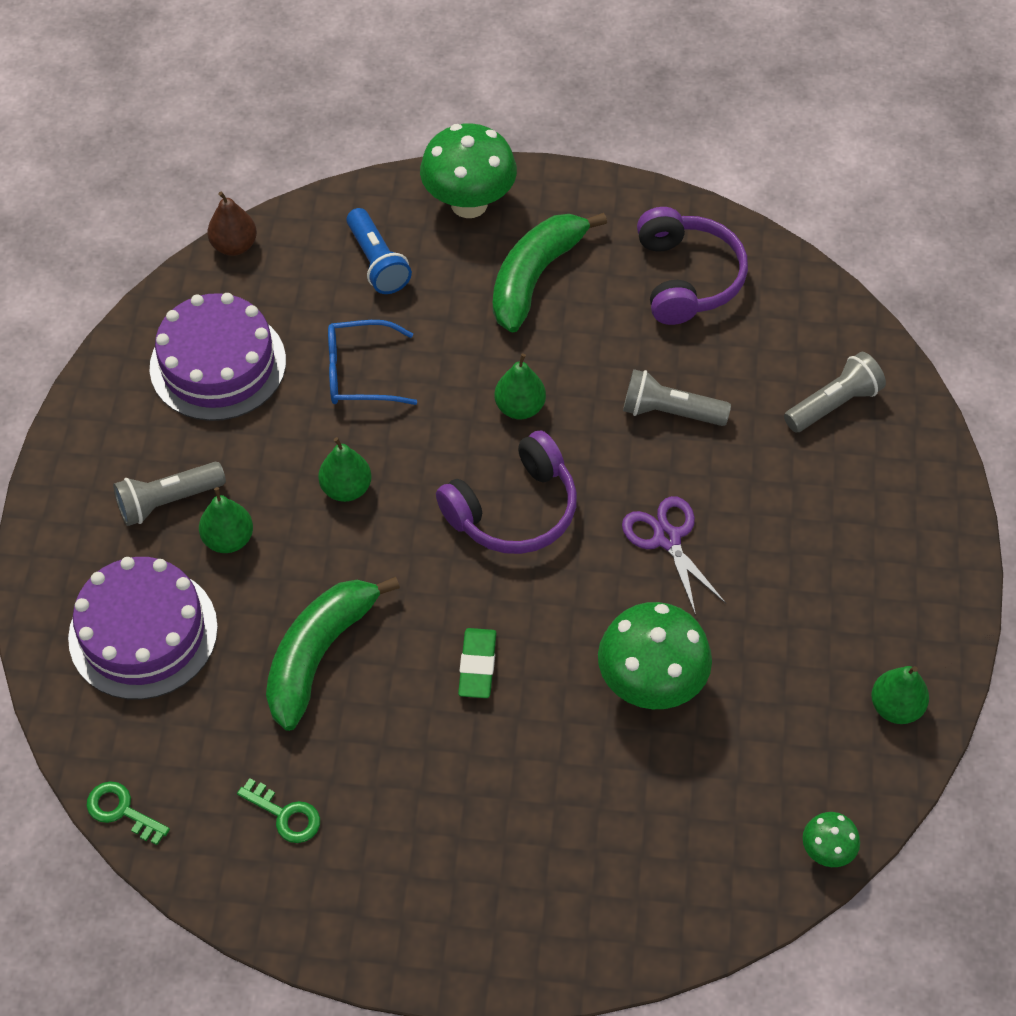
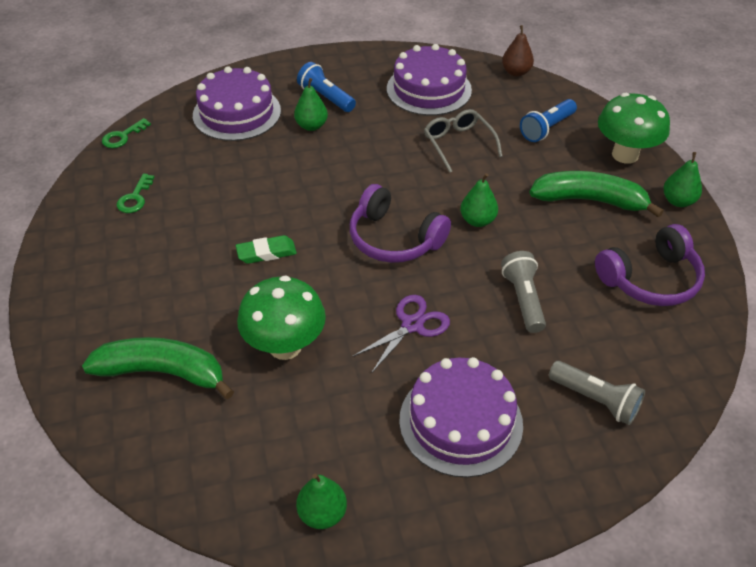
camera: 70 degrees right, 10 degrees down
(121, 811) = (122, 136): green key -> green key turned 150 degrees counterclockwise
(168, 501) = (326, 98): grey flashlight -> blue flashlight
(319, 655) = (248, 182): green banana -> green banana (162, 372)
(346, 488) = (370, 161): green pear -> green pear (678, 201)
(359, 373) = (458, 143): blue glasses -> grey glasses
(821, 538) = (461, 421): none -> purple cake
(827, 851) = (174, 493): green mushroom -> none

